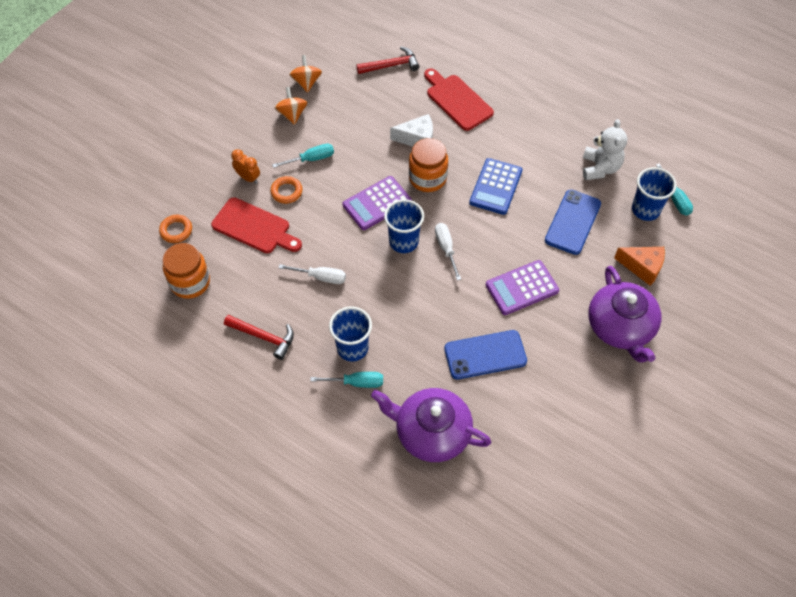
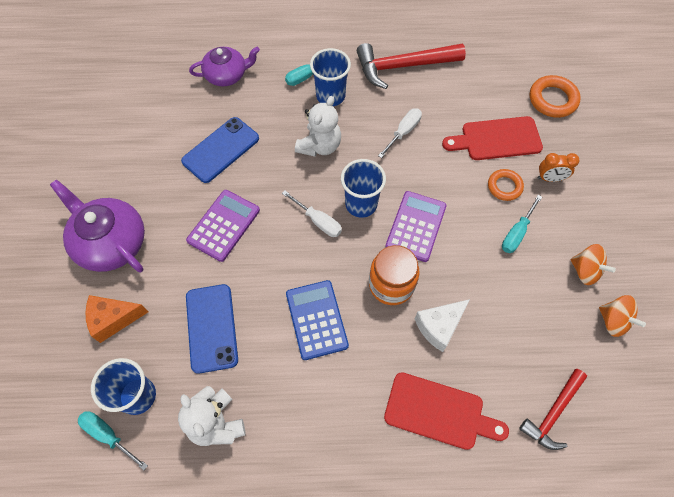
camera: 145 degrees right, 5 degrees up
(176, 230) = (552, 99): orange ring -> orange ring, size x1.51
(190, 282) = (497, 70): orange jar -> none
(264, 337) = (403, 66): red hammer -> red hammer, size x1.59
(320, 277) = (403, 132): white screwdriver -> white screwdriver turned 150 degrees clockwise
(398, 307) = (320, 146): none -> white teddy bear
(431, 432) = (227, 75): purple teapot -> purple teapot, size x0.66

